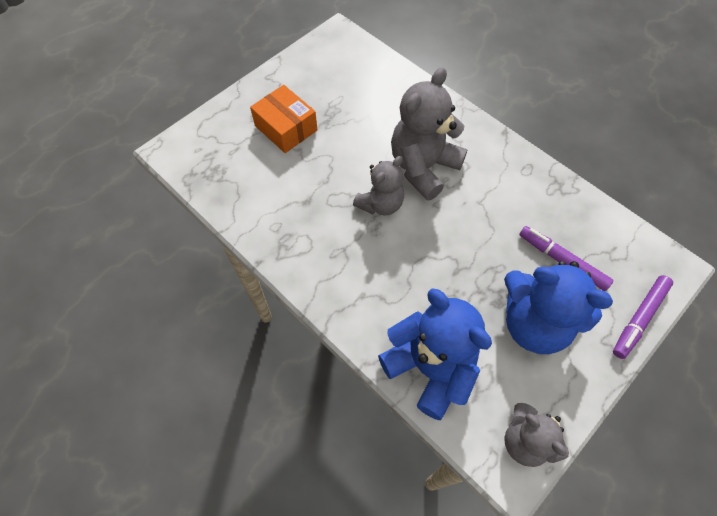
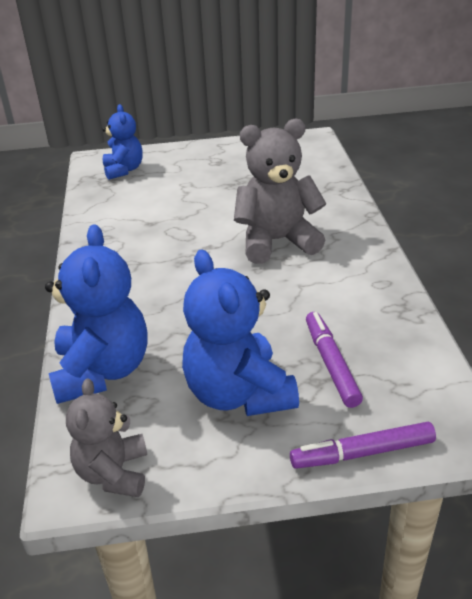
camera: 40 degrees right, 25 degrees down
(214, 151) = (124, 170): none -> blue teddy bear
(286, 128) = (193, 176): orange box -> none
(380, 204) = (207, 249): grey teddy bear -> none

